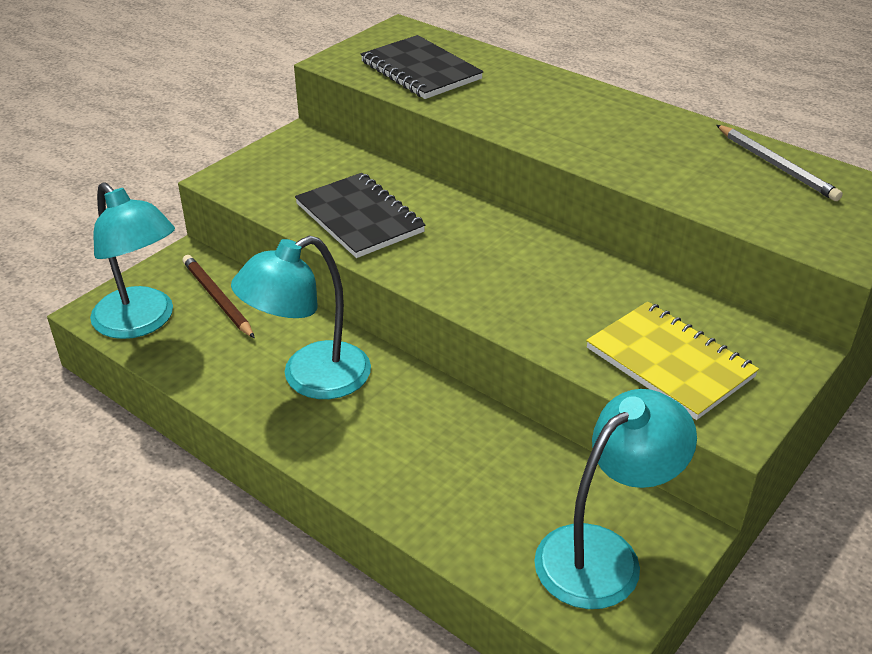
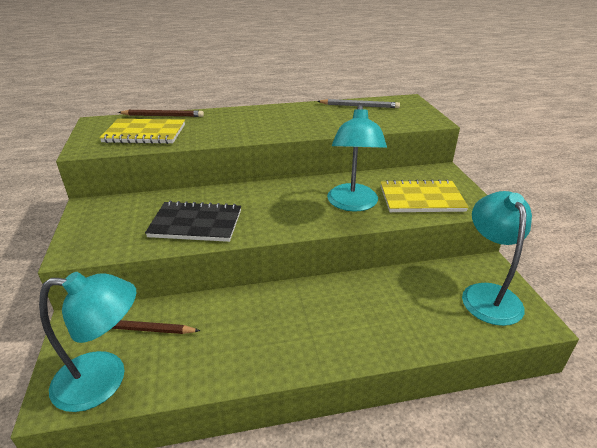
camera: 50 degrees left, 5 degrees down
(310, 378) = (262, 326): turquoise lamp -> turquoise lamp (352, 204)
(420, 71) = (145, 134): black notebook -> yellow notebook
(481, 53) = (163, 116): none -> brown pencil

